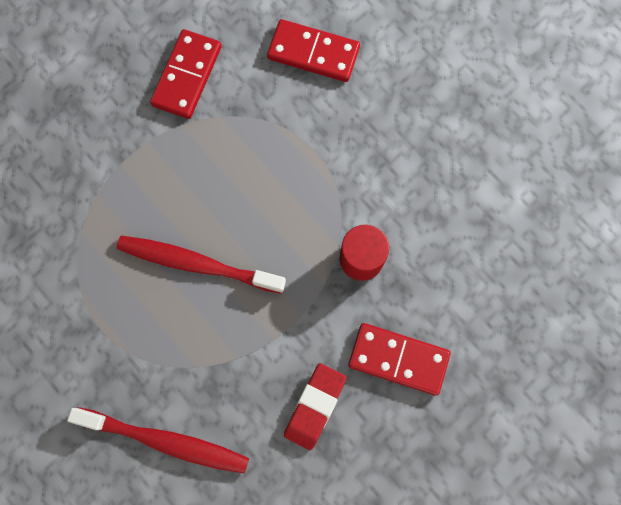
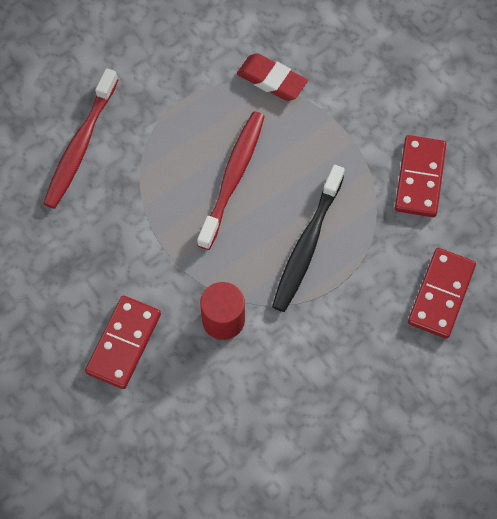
camera: 95 degrees right, 10 degrees down
(187, 76) = (419, 178): red domino -> red domino turned 75 degrees clockwise
(271, 182) = (307, 245): none -> black toothbrush
(315, 406) = (91, 267): red eraser -> red eraser (271, 80)

